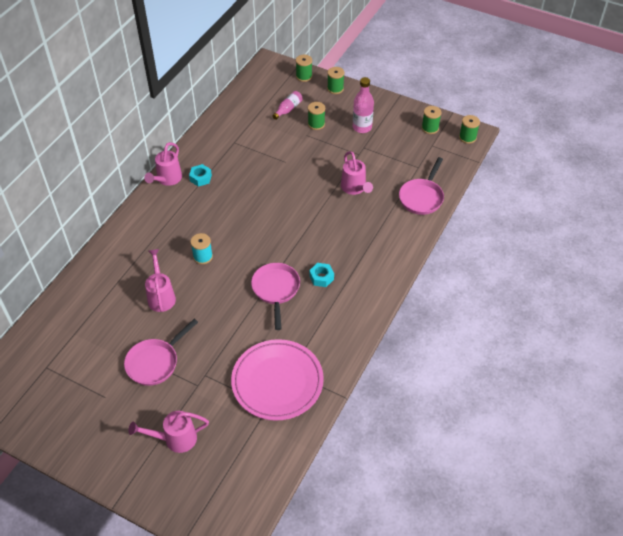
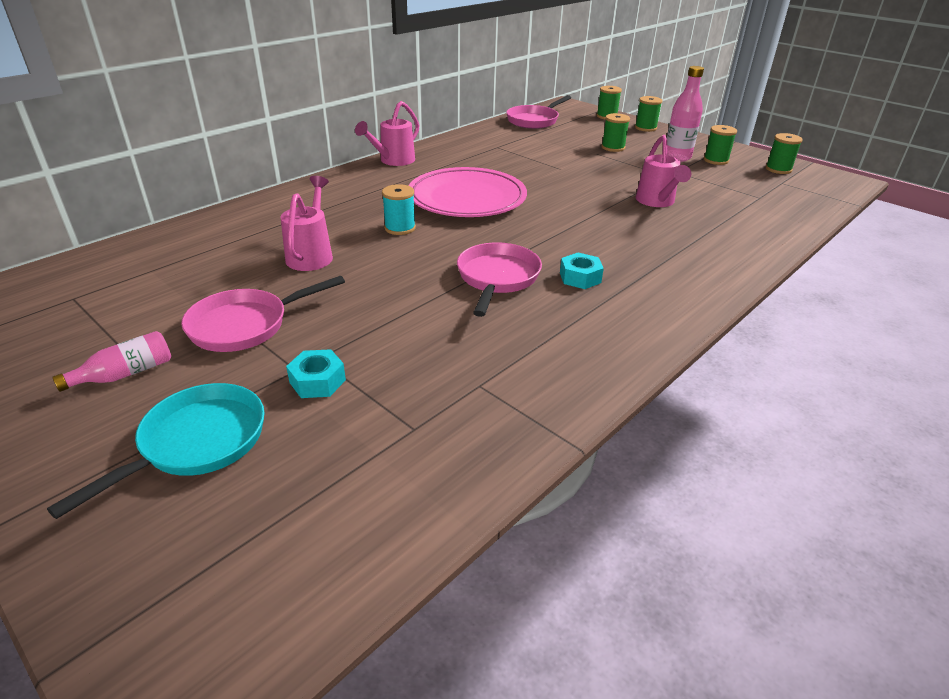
camera: 15 degrees right, 15 degrees down
(175, 439) = (197, 443): pink watering can -> turquoise pan
(200, 178) = (438, 166): turquoise nut -> turquoise nut (317, 381)
(277, 382) = (448, 395): pink plate -> pink plate (467, 198)
(288, 109) = (578, 134): pink bottle -> pink bottle (125, 374)
(422, 197) = (765, 224): pink pan -> pink pan (534, 120)
(467, 137) = (838, 183): green spool -> green spool (716, 160)

